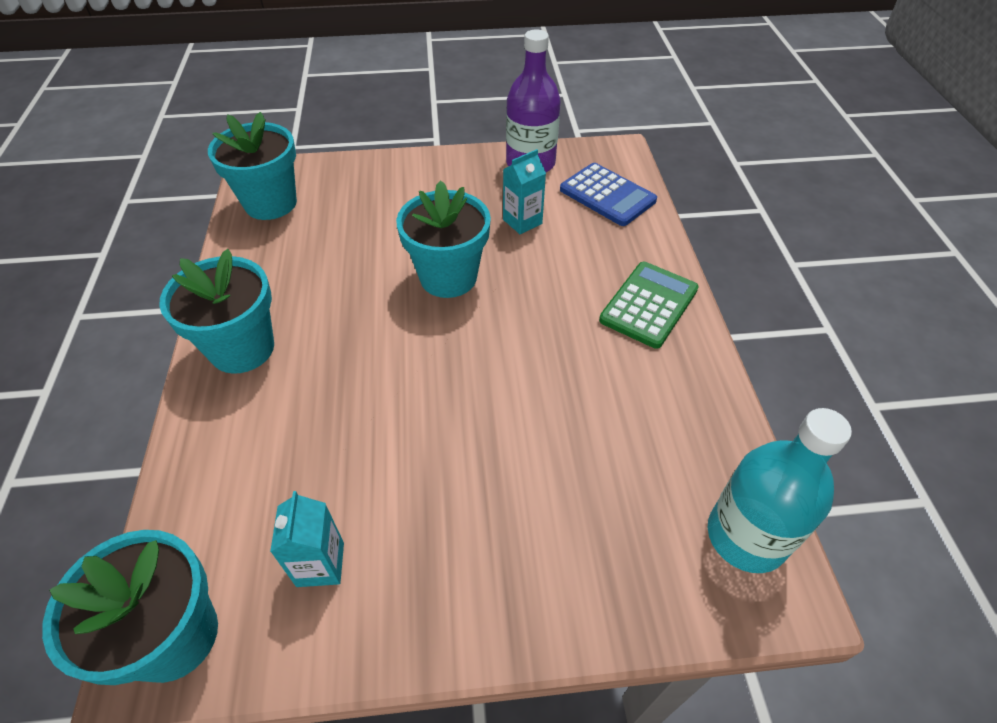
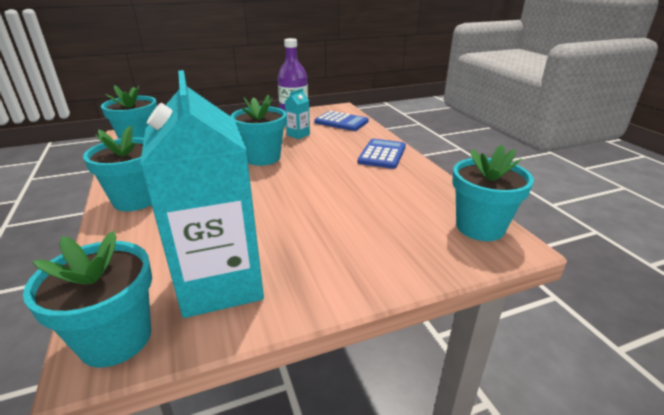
camera: 15 degrees left, 20 degrees down
(320, 564) = (220, 283): turquoise carton -> turquoise carton, size x2.43
(649, 305) = (382, 154): green calculator -> blue calculator
(746, 536) = (480, 227): turquoise bottle -> turquoise flower pot

